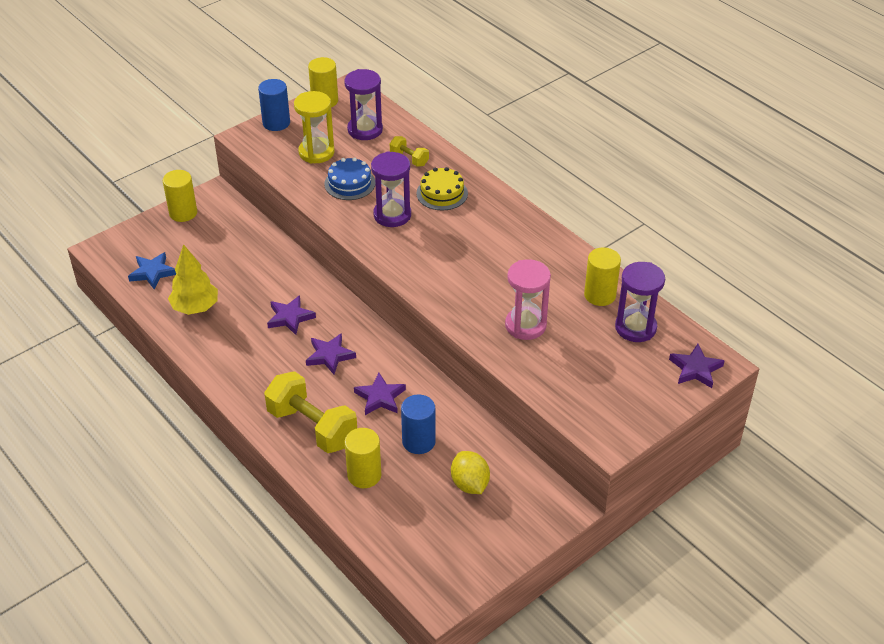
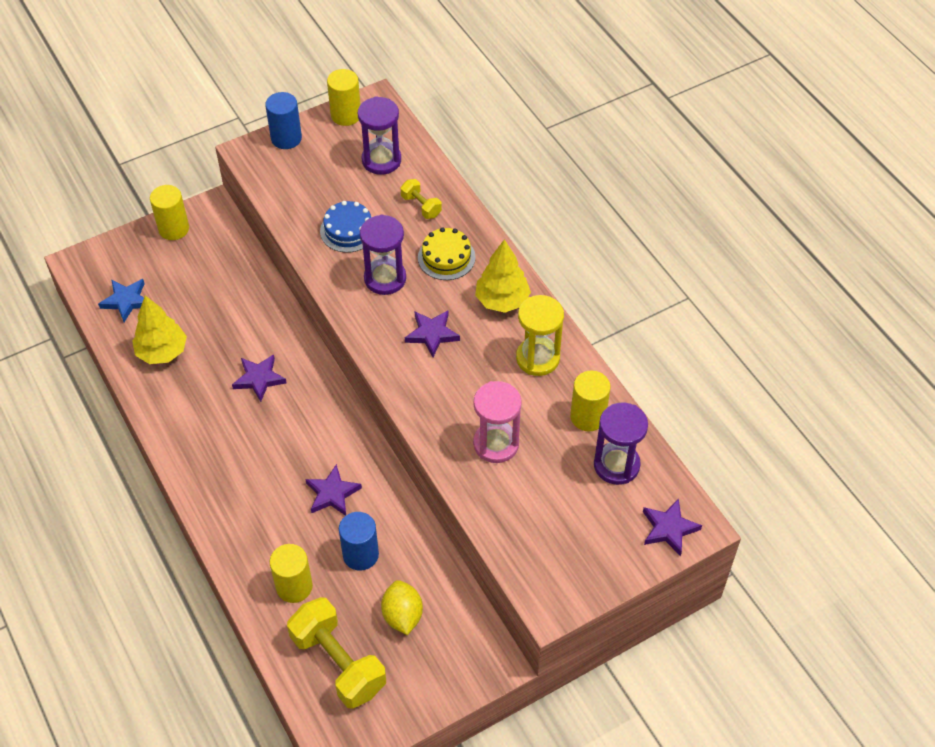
camera: 10 degrees right, 10 degrees up
(312, 427) = (253, 519): yellow dumbbell -> yellow dumbbell (338, 663)
(316, 152) = (321, 184): yellow hourglass -> yellow hourglass (537, 358)
(330, 356) = (291, 433): purple star -> purple star (432, 334)
(500, 219) = (502, 300): none -> yellow tree

